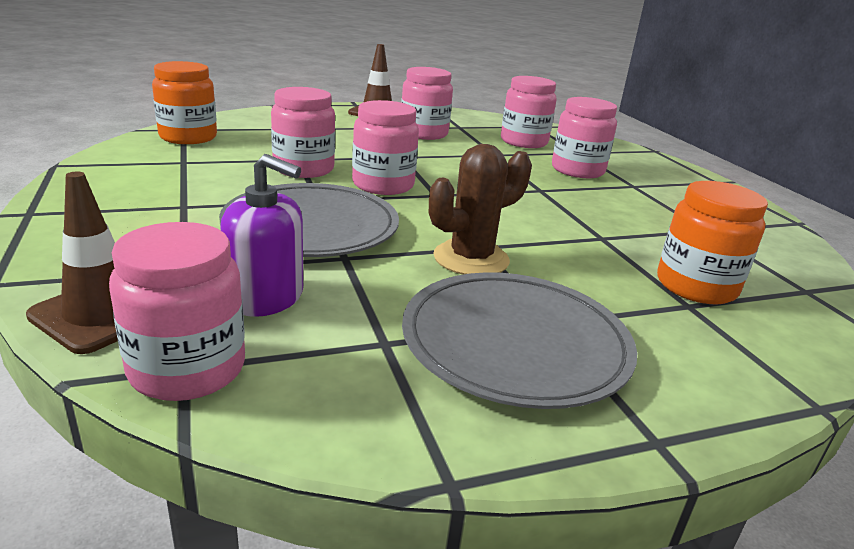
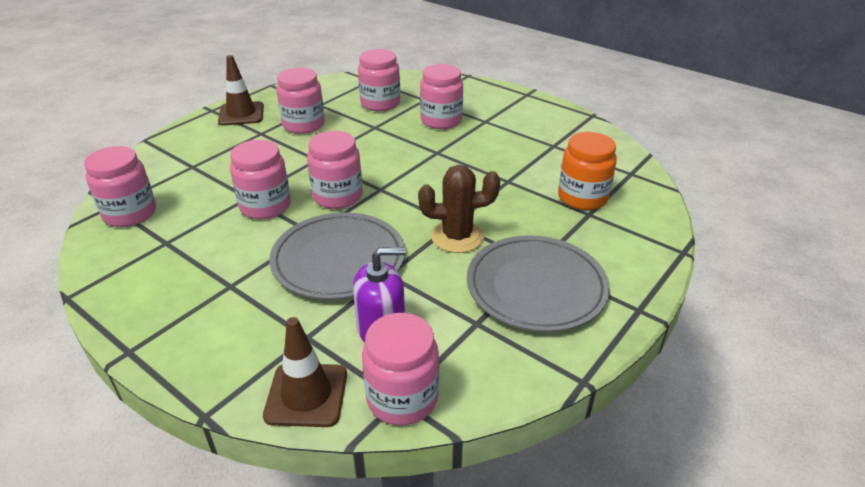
camera: 30 degrees left, 10 degrees up
(188, 137) = (130, 213): orange jar -> pink jar
(471, 259) = (457, 237): brown cactus -> brown cactus turned 60 degrees clockwise

